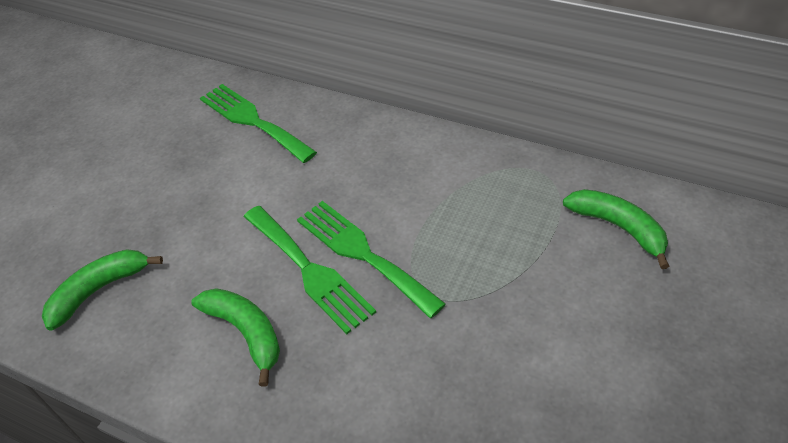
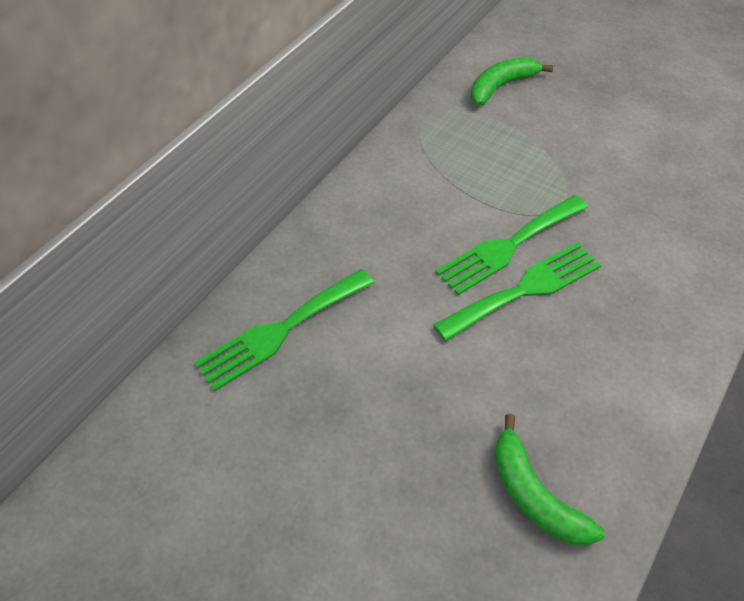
camera: 85 degrees left, 5 degrees up
(246, 332) = (597, 345): green banana -> none

